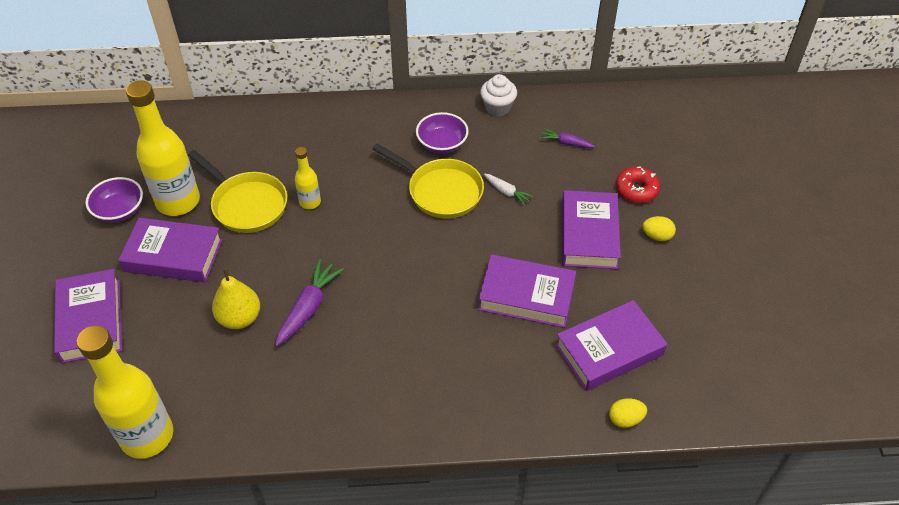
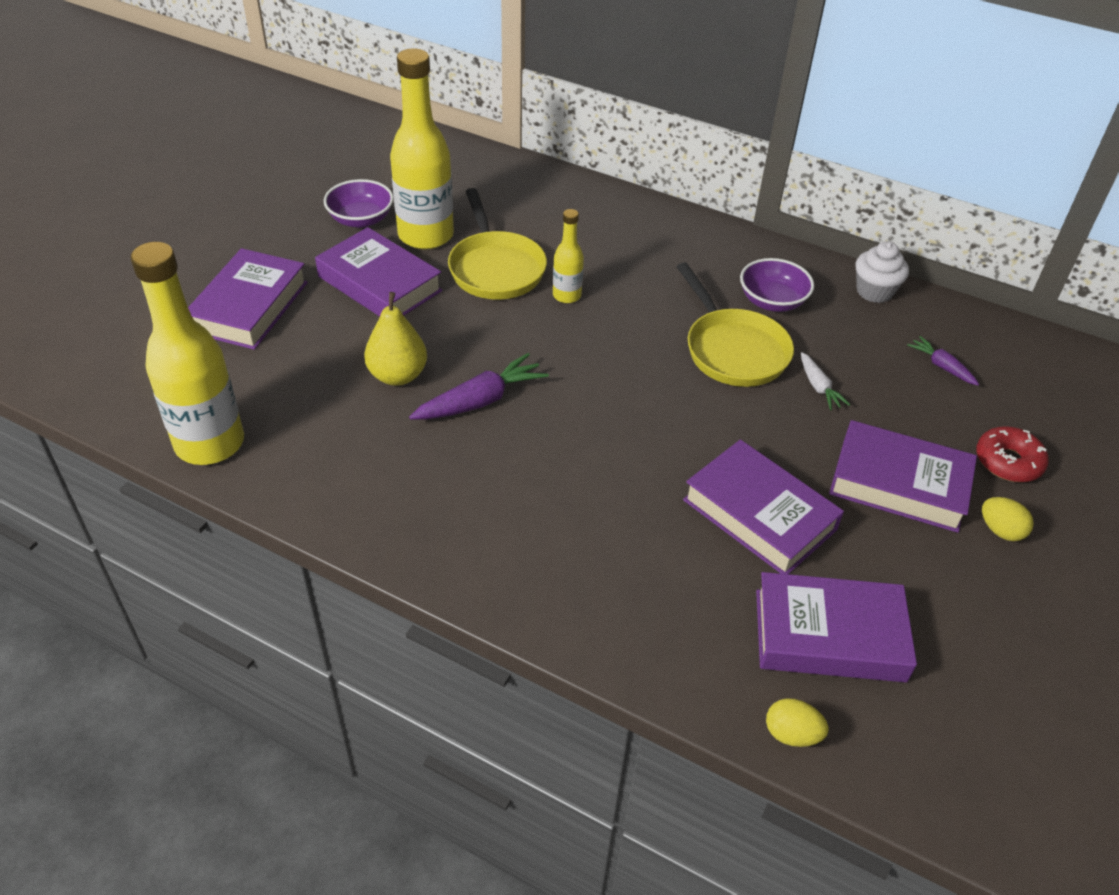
camera: 30 degrees right, 5 degrees down
(589, 235) = (899, 484): purple book -> purple book turned 75 degrees clockwise

